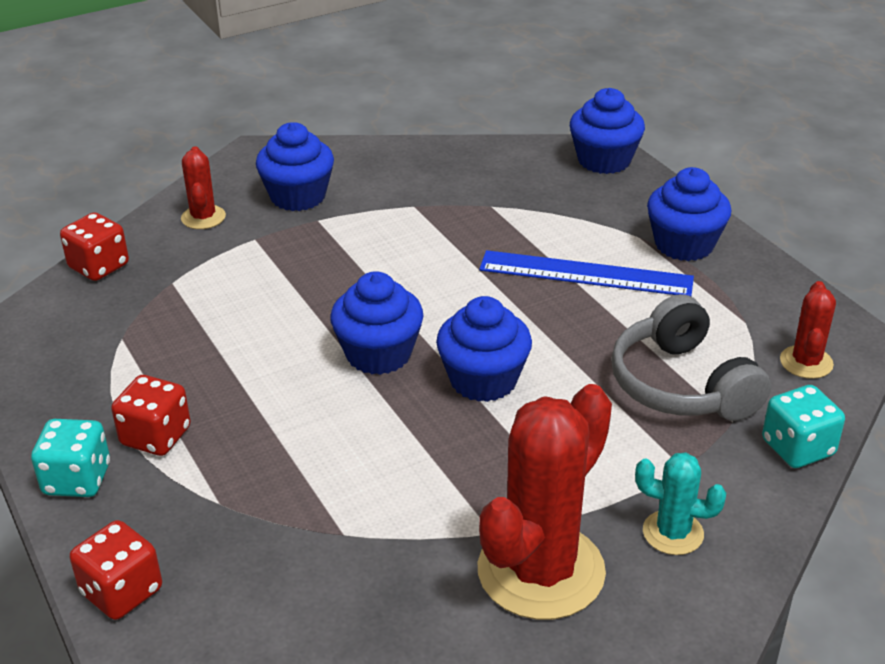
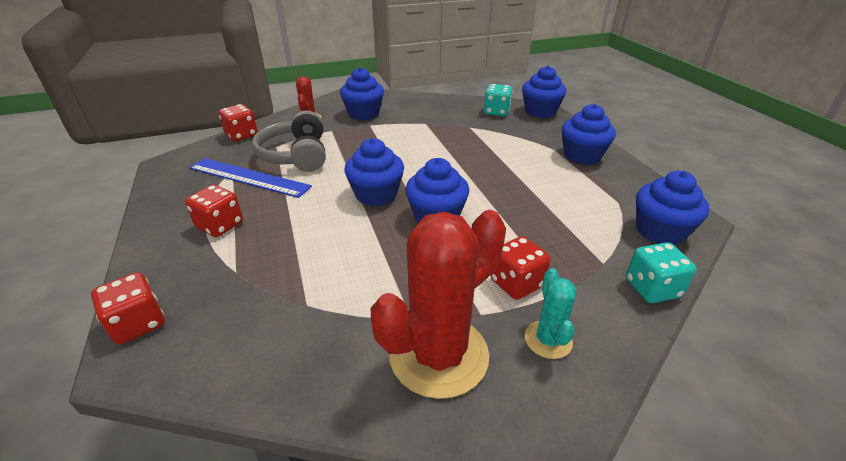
camera: 10 degrees right, 0 degrees up
(77, 479) = (158, 245): turquoise dice -> turquoise dice (496, 112)
(585, 274) = (517, 165): blue ruler -> blue ruler (249, 177)
(620, 465) = (516, 283): none -> red dice
(673, 533) = (548, 340): turquoise cactus -> turquoise cactus turned 60 degrees clockwise
(682, 385) = (569, 235): grey headphones -> grey headphones (296, 155)
(806, 362) = (660, 231): red cactus -> blue cupcake

